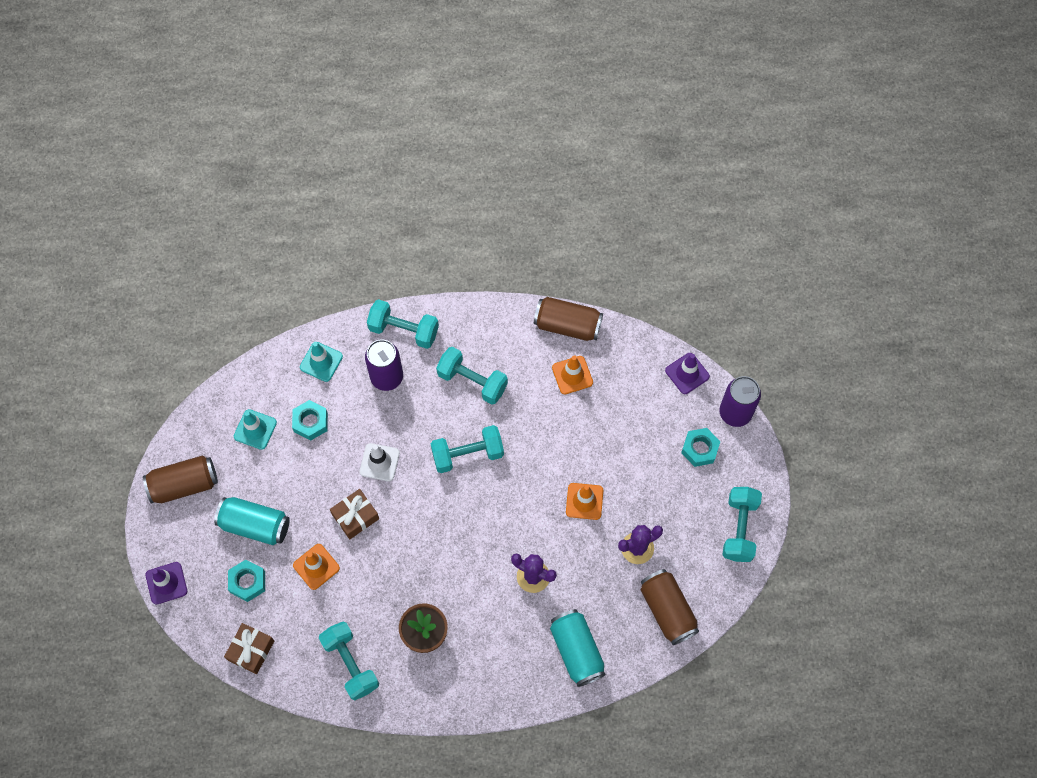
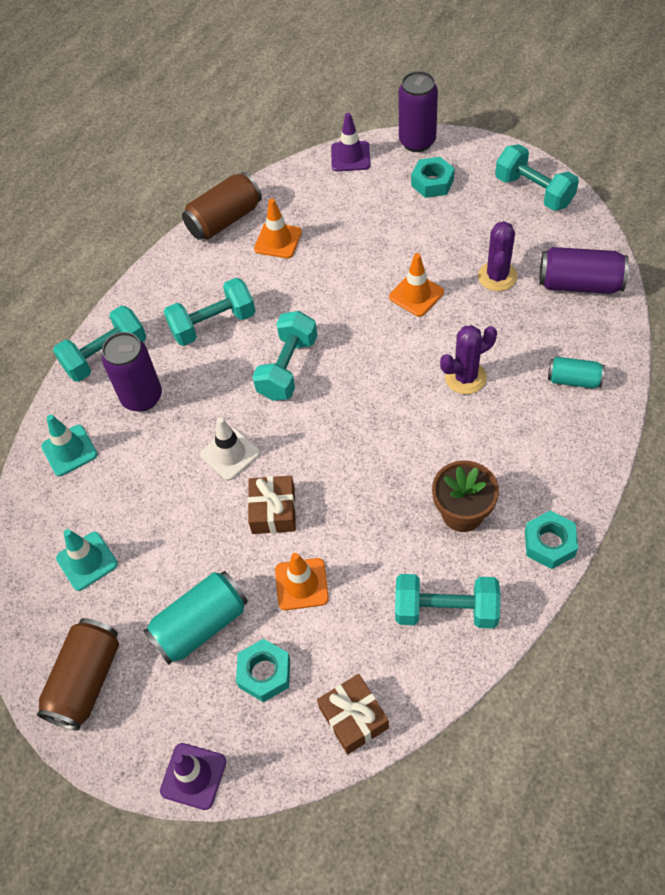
camera: 50 degrees left, 10 degrees down
(310, 422) = (128, 498): turquoise nut -> turquoise nut (549, 543)
(577, 650) = (573, 380): turquoise can -> turquoise can, size x0.60
(667, 610) = (579, 284): brown can -> purple can

